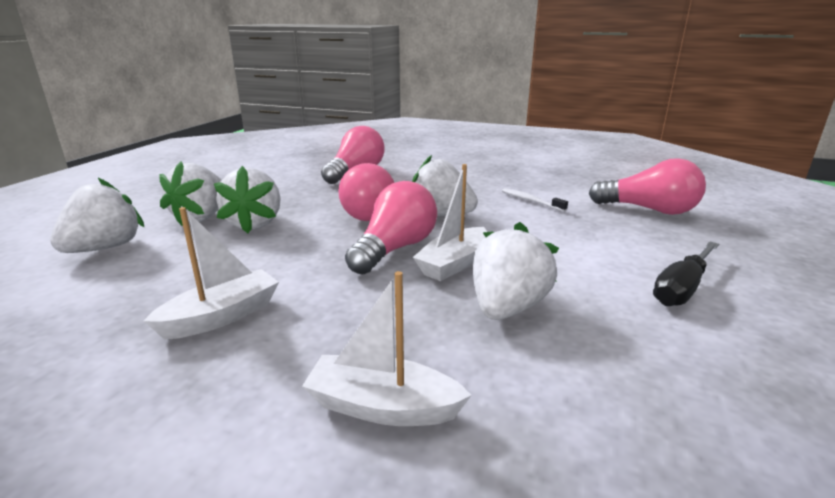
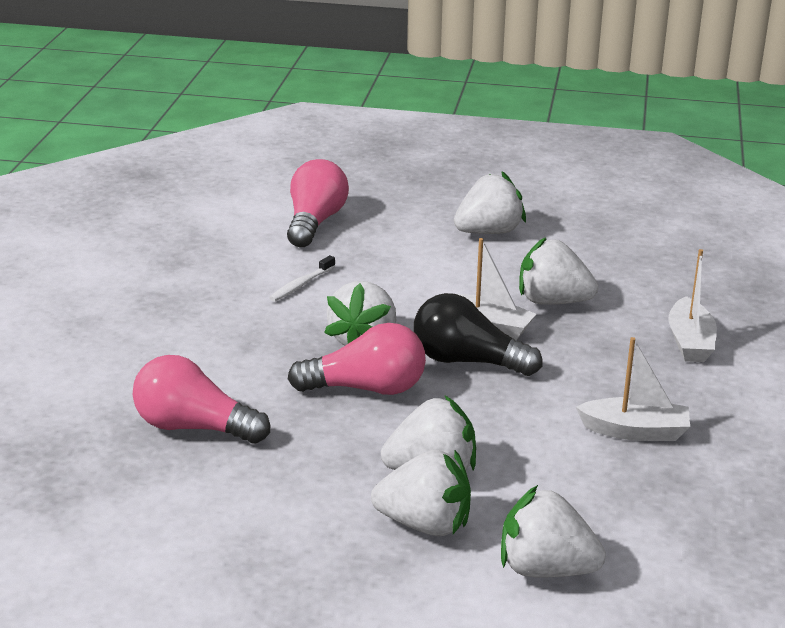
camera: 100 degrees left, 5 degrees up
(222, 316) = (635, 431): white boat -> white boat turned 150 degrees clockwise
(395, 249) = (467, 361): pink light bulb -> black light bulb
(681, 289) = (489, 232): black screwdriver -> white strawberry

